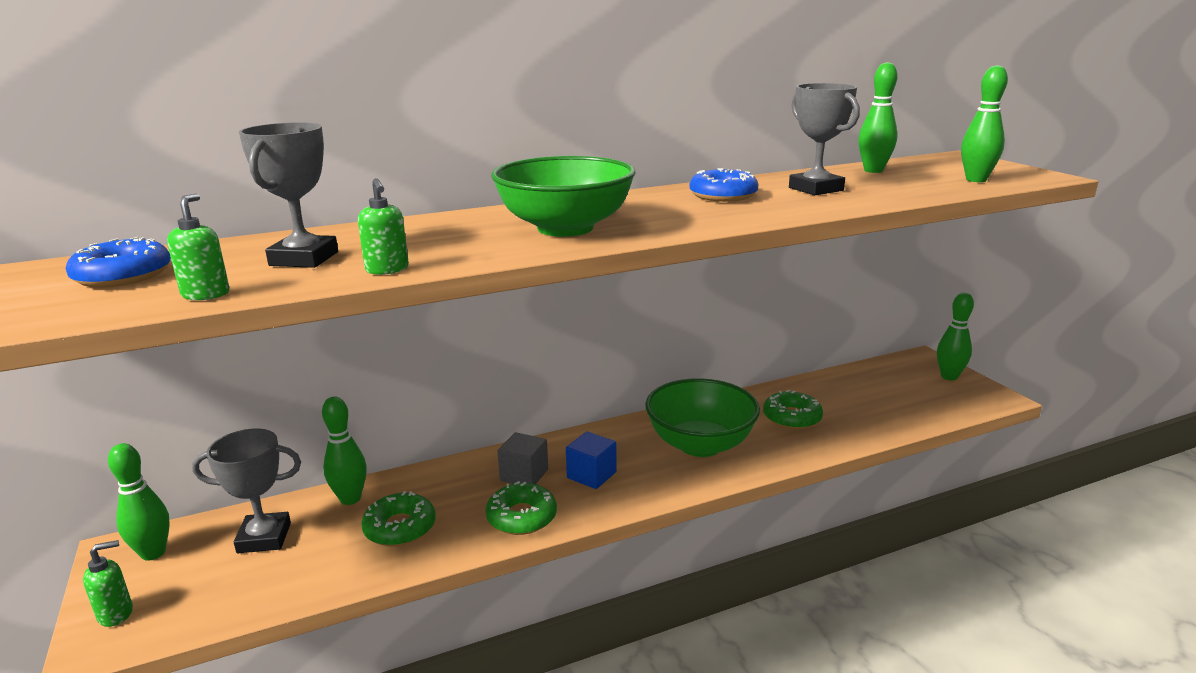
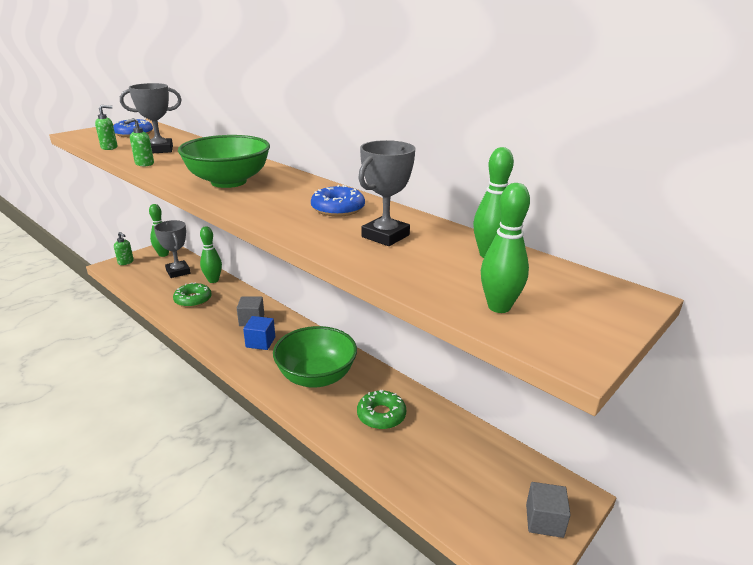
camera: 65 degrees right, 5 degrees up
(522, 517) = (211, 330): green donut -> none
(949, 376) = (544, 520): green bowling pin -> grey cube

